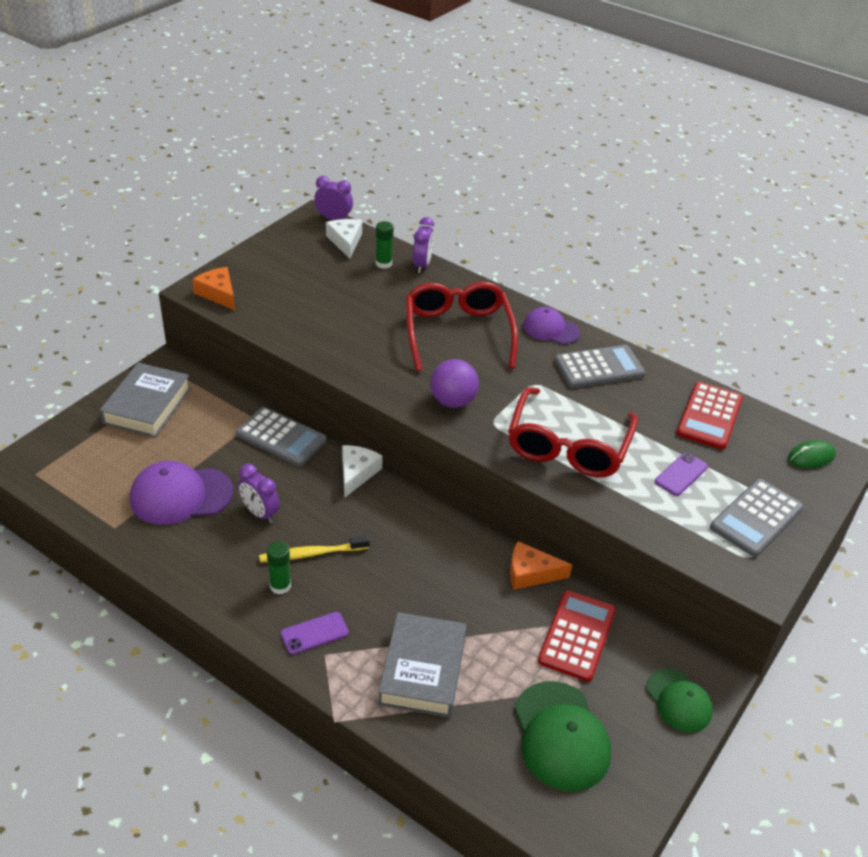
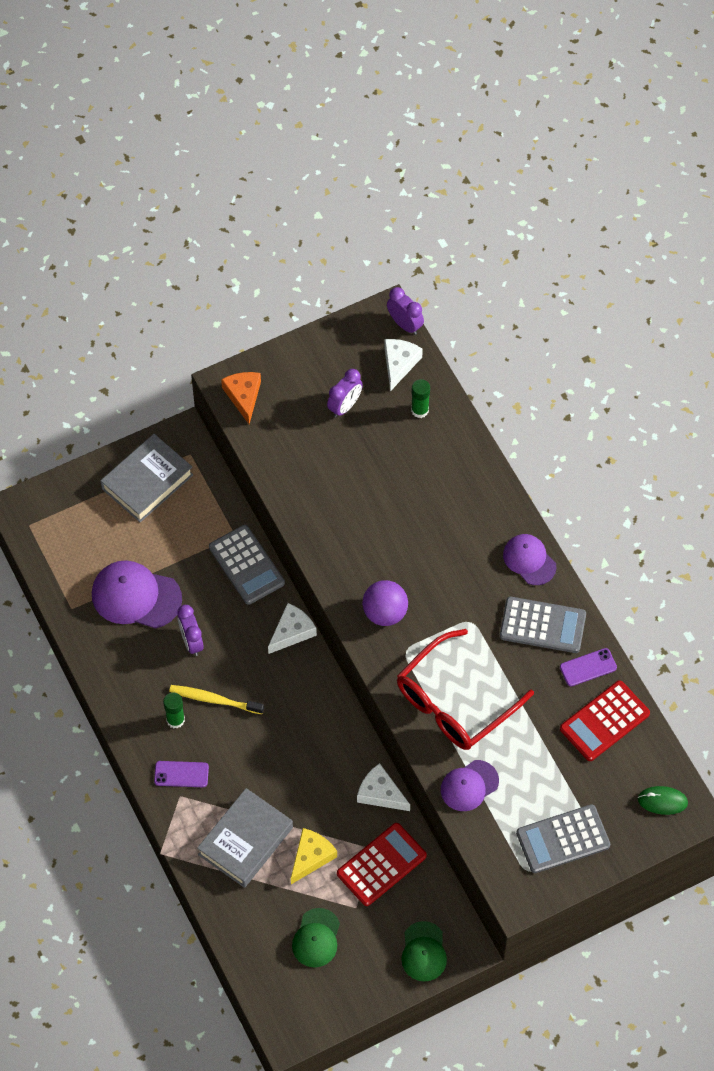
camera: 30 degrees right, 20 degrees up
(422, 265) = (456, 426): purple clock -> purple clock (345, 406)
(458, 333) = (437, 532): red glasses -> none
(501, 657) = (311, 857): none -> yellow cheese
(530, 573) = (380, 793): orange cheese -> white cheese
(561, 736) = (316, 938): green cap -> green cap, size x0.63
(635, 506) = (469, 786): none -> purple cap
(681, 474) = (531, 771): purple phone -> purple phone (588, 667)

